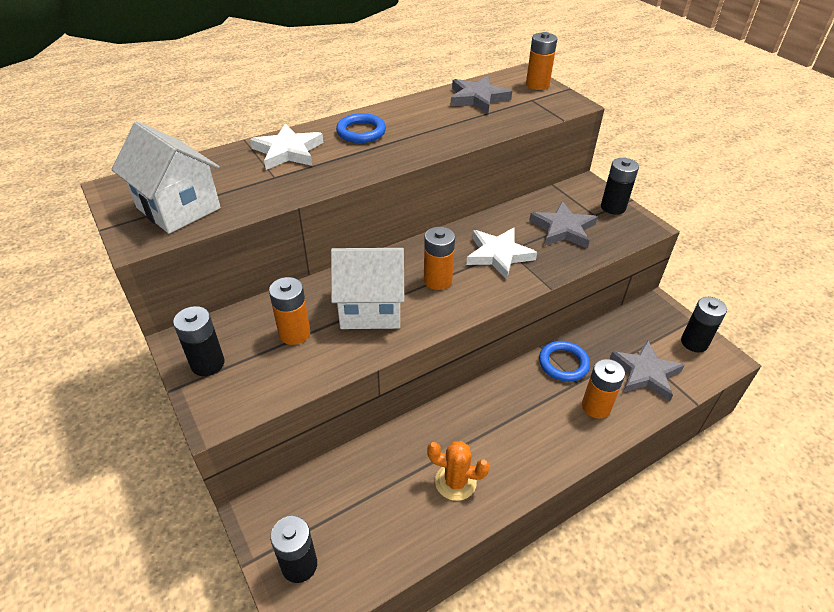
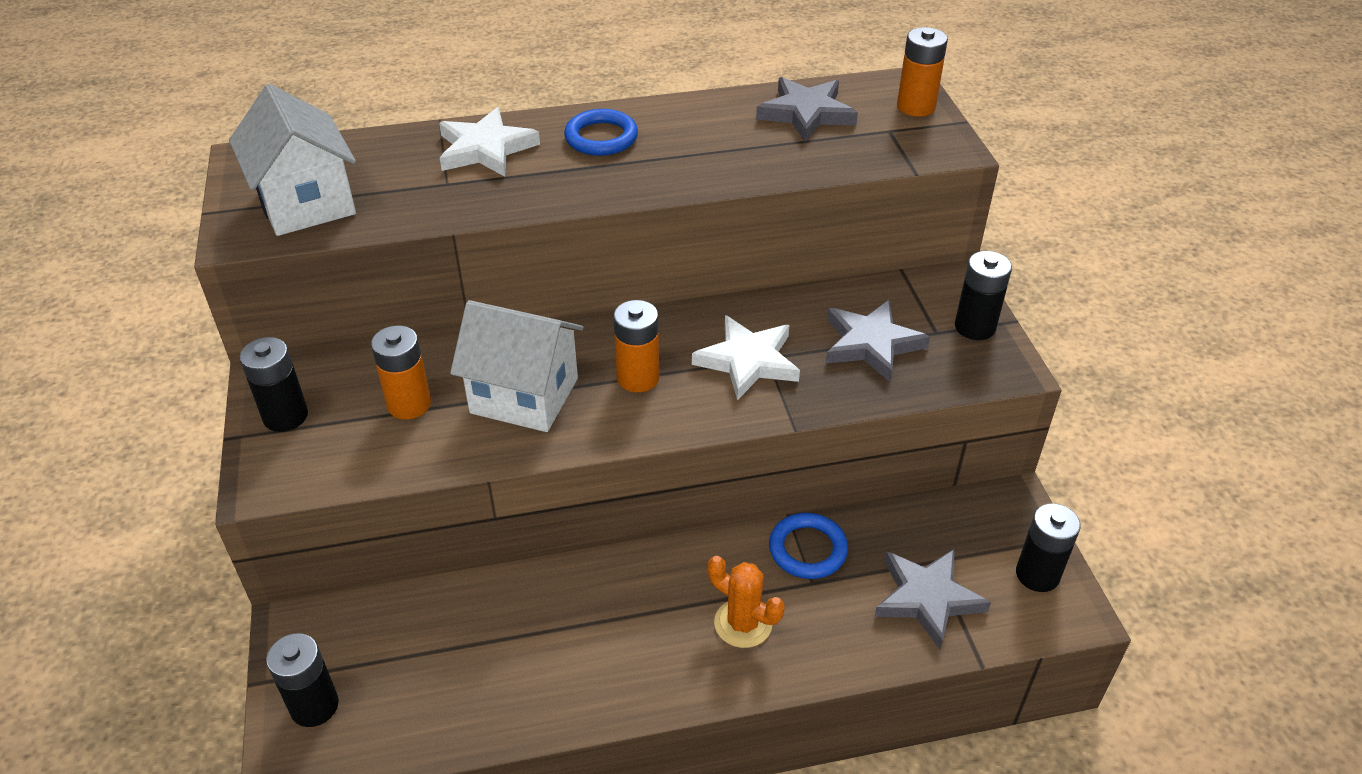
camera: 20 degrees right, 0 degrees up
(455, 482) = (561, 666): orange cactus -> orange cactus (743, 623)
(596, 407) = (820, 625): orange battery -> none

